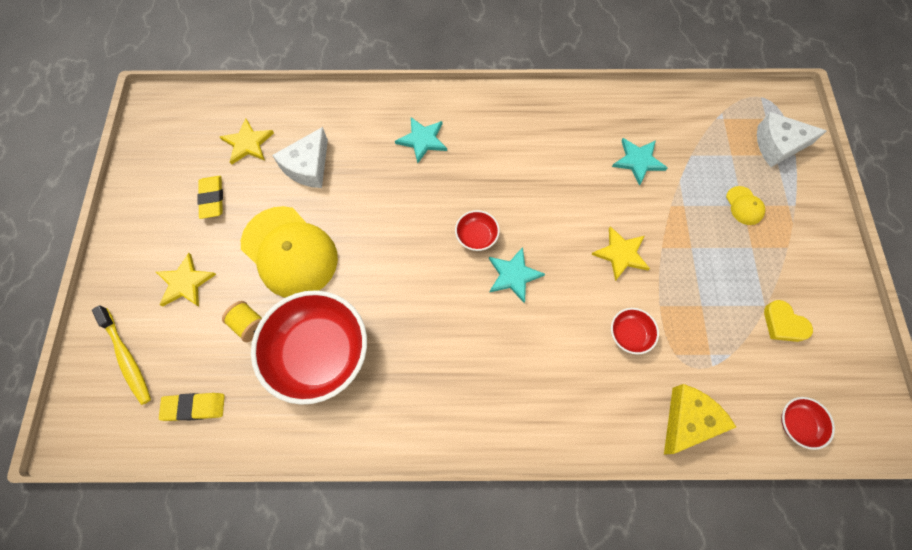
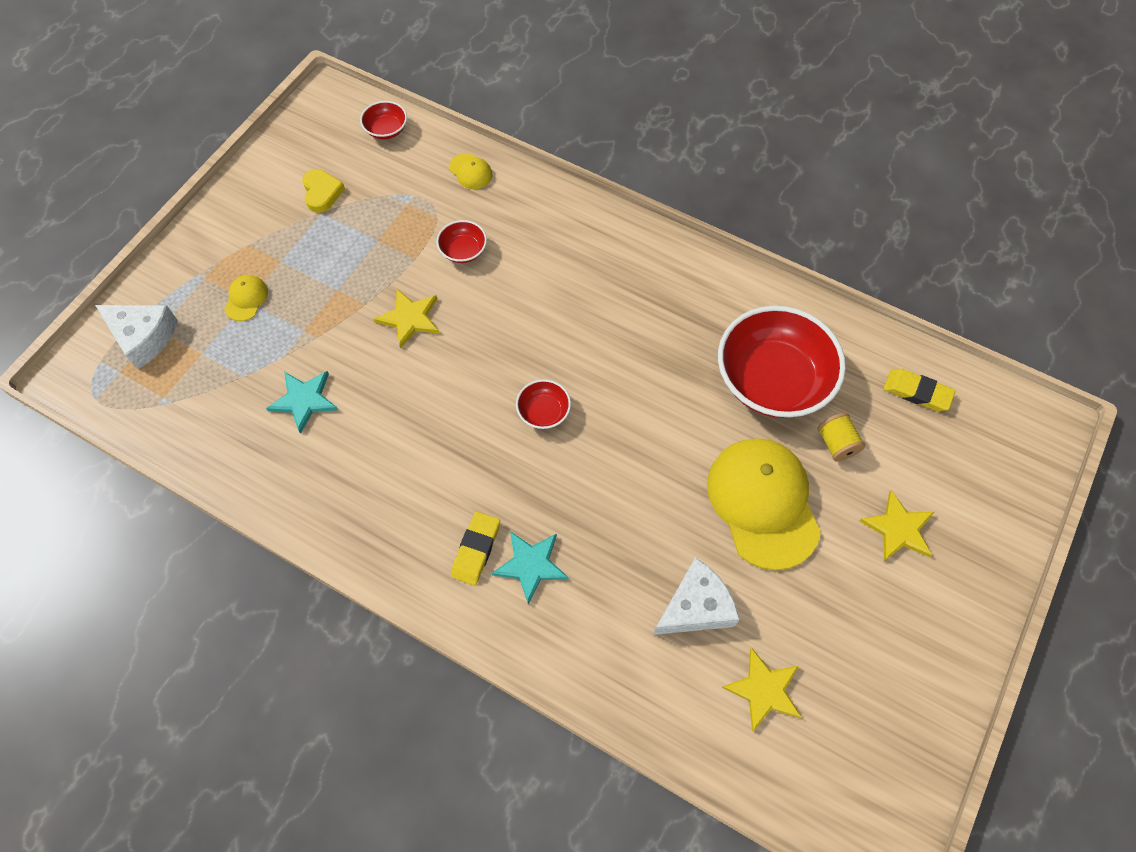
camera: 150 degrees left, 5 degrees down
(127, 358) = (982, 475): yellow toothbrush -> none
(212, 199) = (837, 626): yellow eraser -> yellow eraser (476, 550)
(513, 275) = (532, 354): turquoise star -> none
(688, 421) = (470, 171): yellow cheese -> yellow cap

